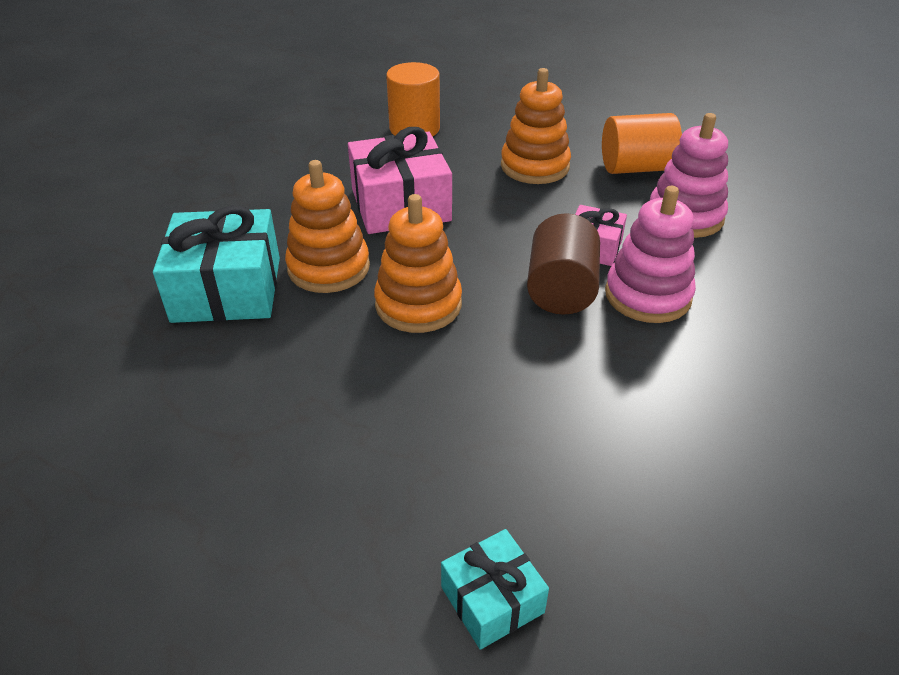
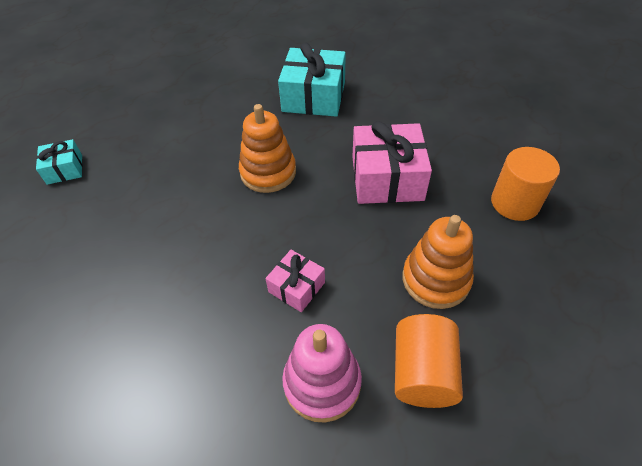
camera: 105 degrees right, 10 degrees up
(329, 268) = (320, 136): orange stacking toy -> none
(561, 290) = (253, 250): brown cylinder -> none
(647, 295) = (224, 304): pink stacking toy -> none

